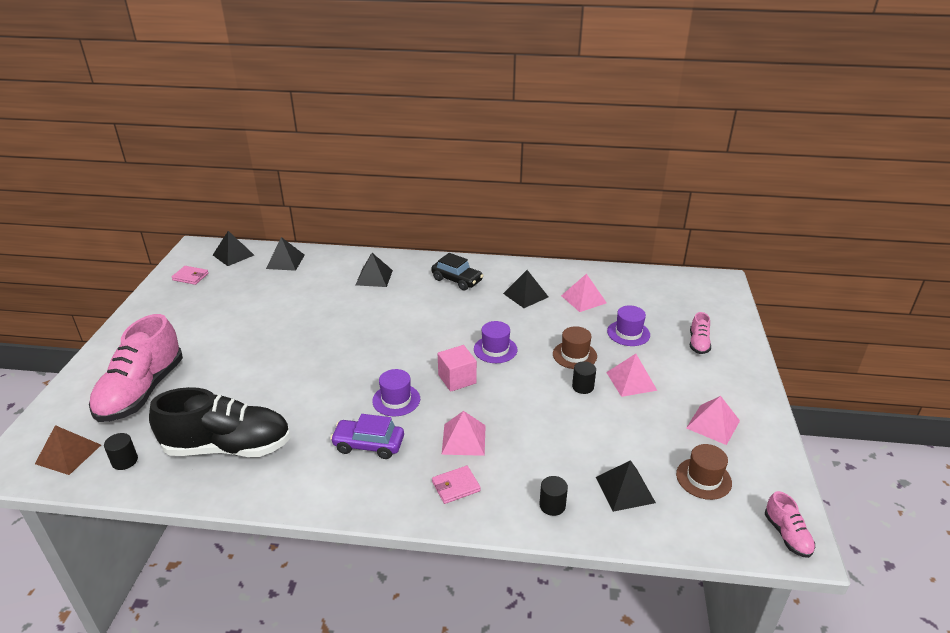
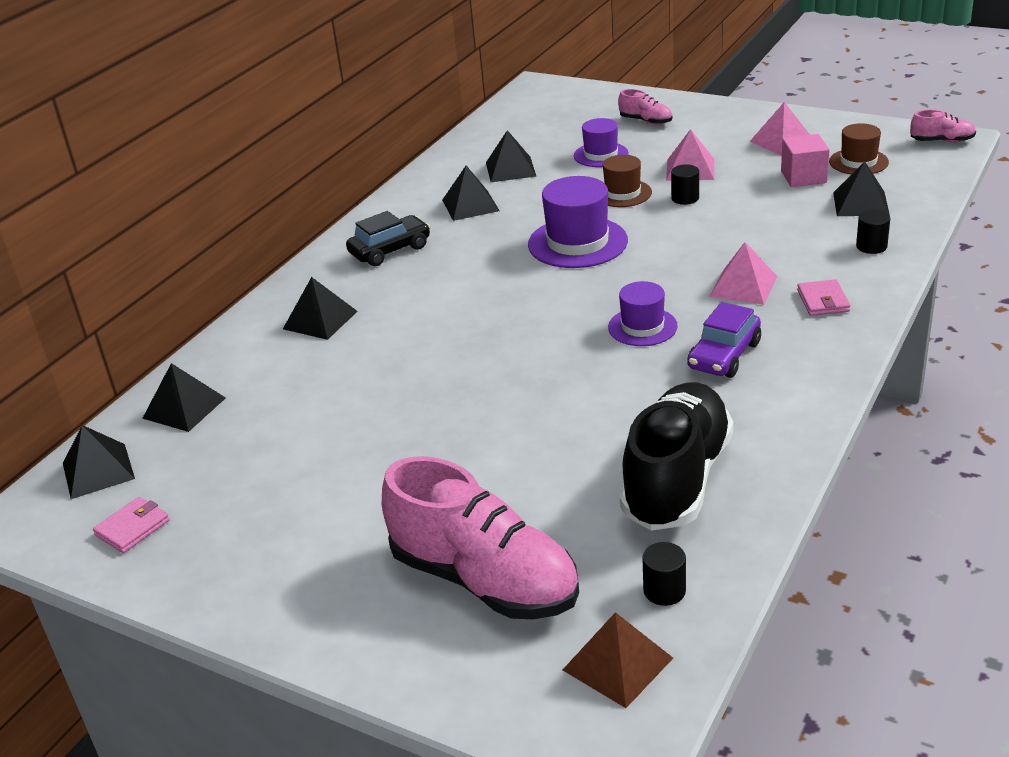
camera: 65 degrees left, 0 degrees up
(457, 379) = (623, 277): pink cube -> pink cube (803, 177)
(495, 349) = (577, 242): purple hat -> purple hat, size x1.62
(583, 299) = (510, 169): pink pyramid -> black pyramid

